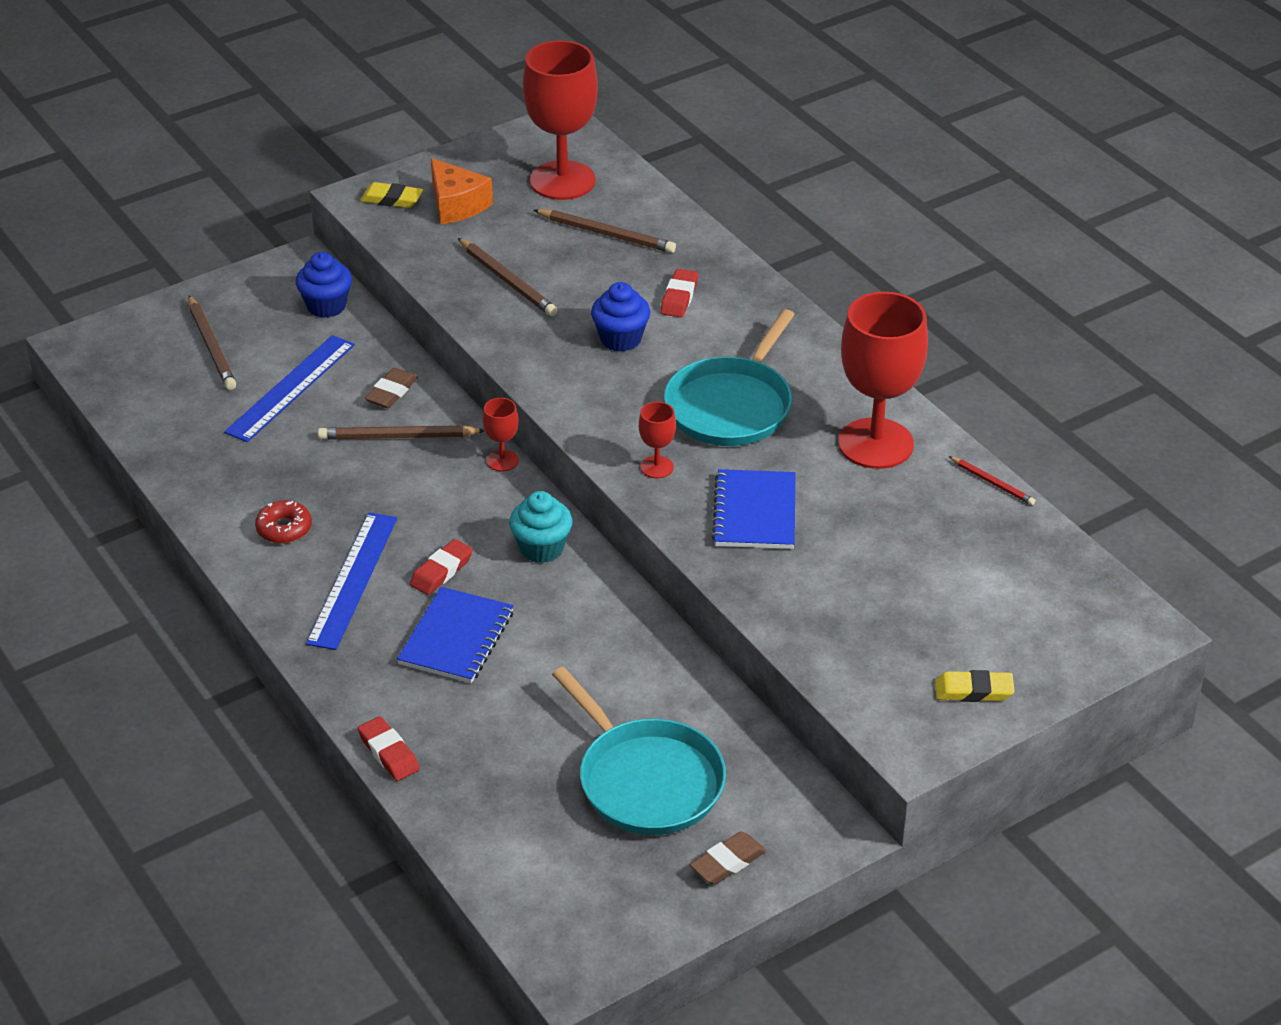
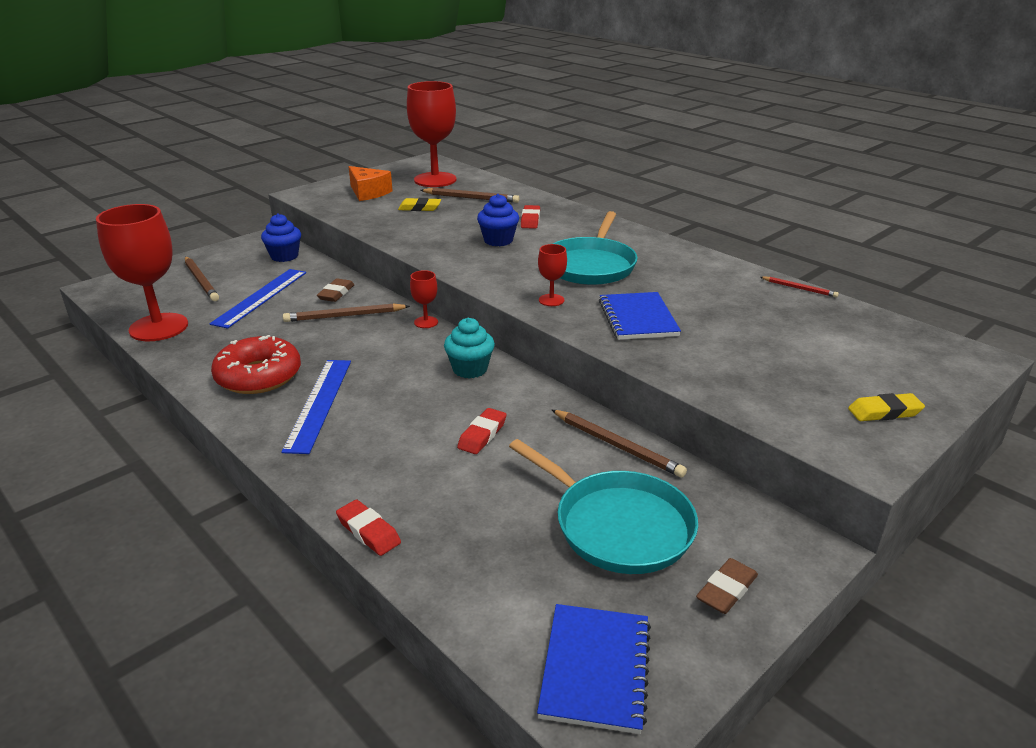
camera: 10 degrees left, 10 degrees down
(284, 529) = (258, 376): red donut -> red donut, size x1.87
(392, 199) = (324, 193): yellow eraser -> yellow eraser (419, 208)
(441, 571) = (392, 391): red eraser -> red eraser (482, 435)
(456, 638) = (414, 434): blue notebook -> blue notebook (595, 669)
(508, 280) = (411, 221): brown pencil -> brown pencil (617, 445)
(875, 444) = (703, 276): red goblet -> red goblet (159, 327)

